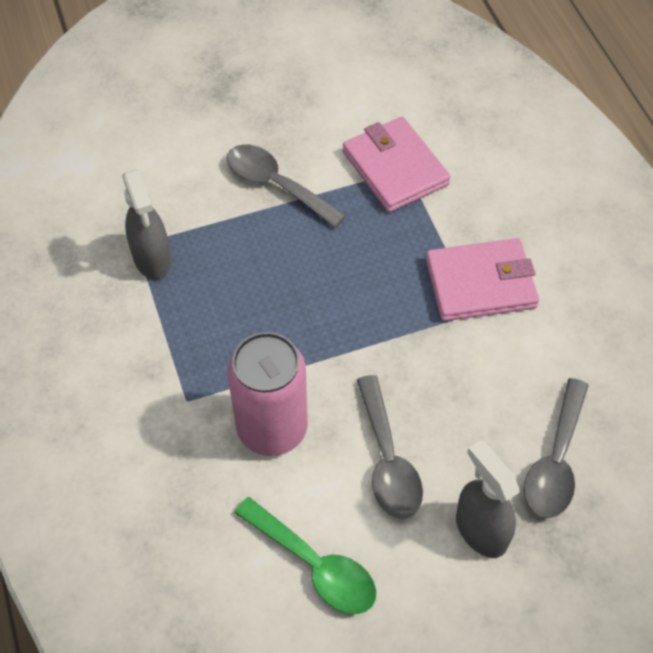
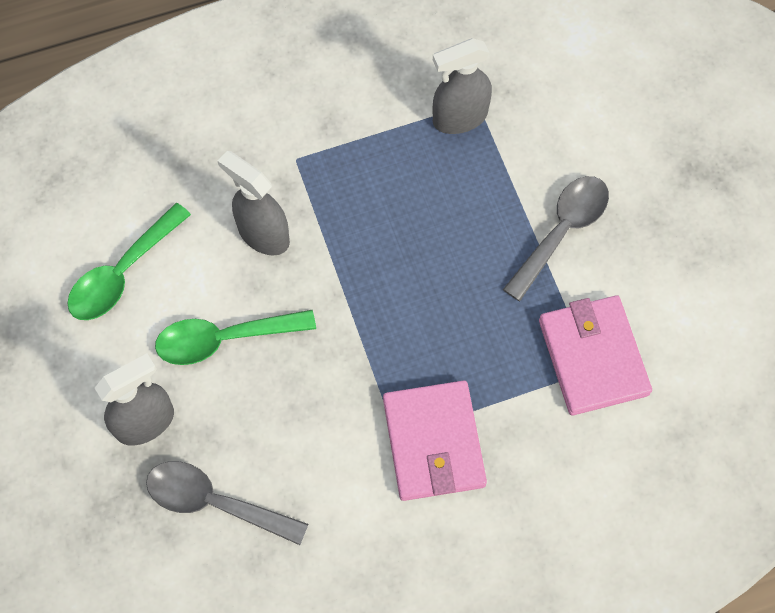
camera: 90 degrees right, 10 degrees up
(272, 428) = (263, 234): pink can -> grey spray bottle
(388, 460) = (224, 339): grey spoon -> green spoon
(395, 168) = (593, 357): pink wallet -> pink wallet turned 75 degrees counterclockwise

